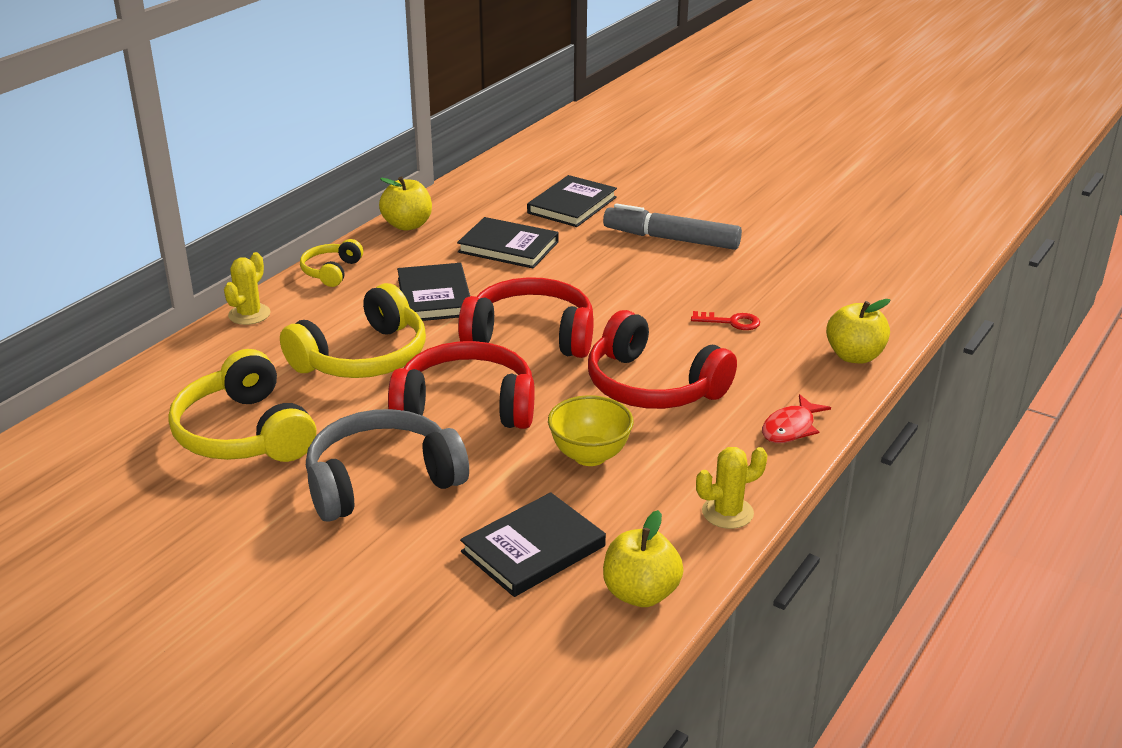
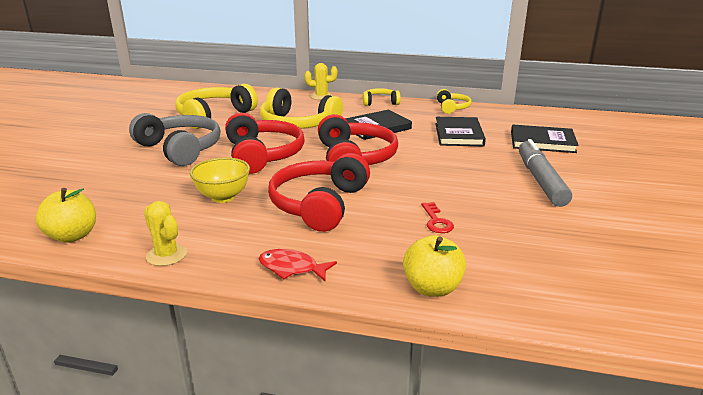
camera: 70 degrees right, 5 degrees down
(407, 225) = (452, 108): yellow apple -> yellow headphones
(533, 549) = (120, 196): black book -> none

